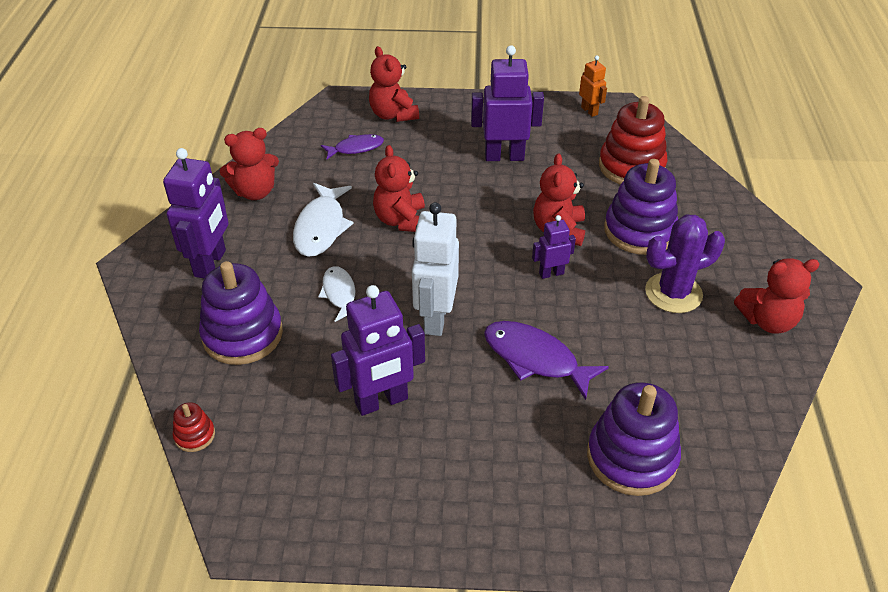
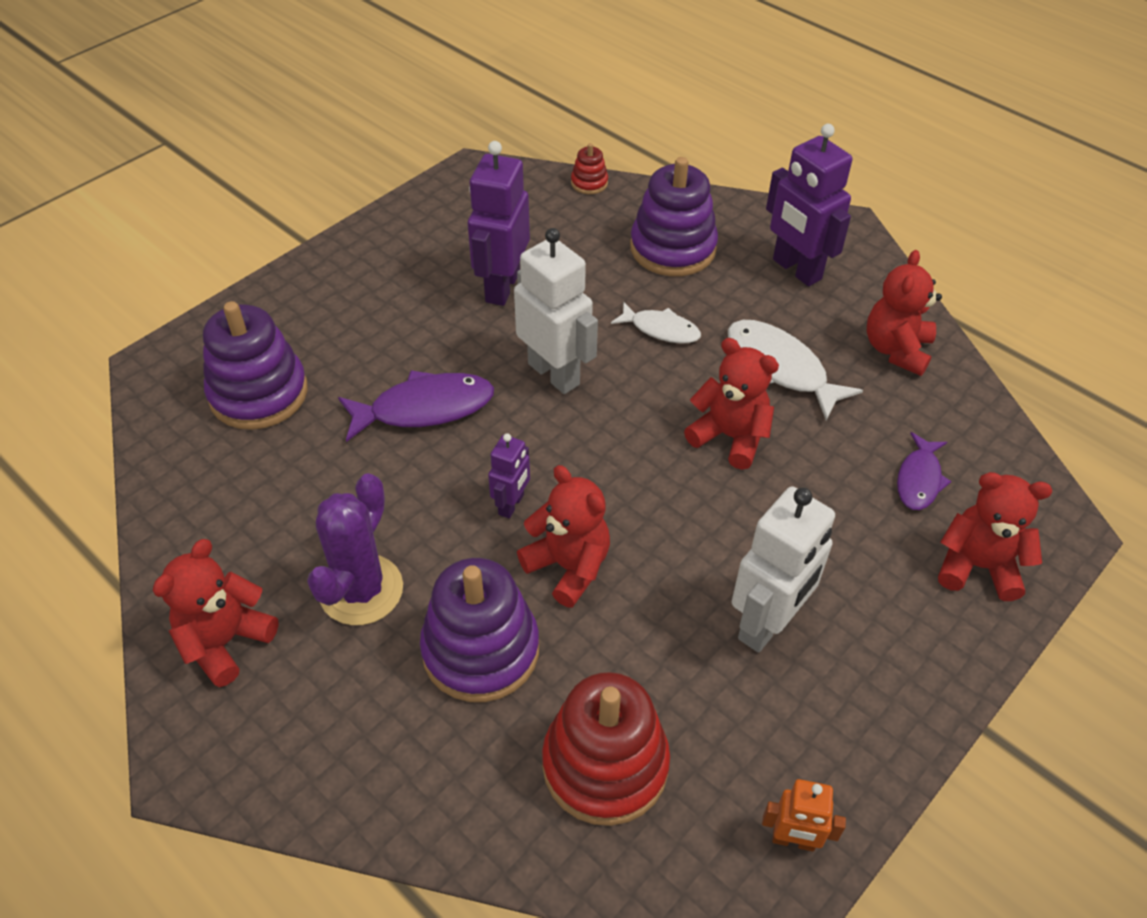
camera: 130 degrees right, 5 degrees up
(504, 156) = (767, 624): purple robot -> white robot

